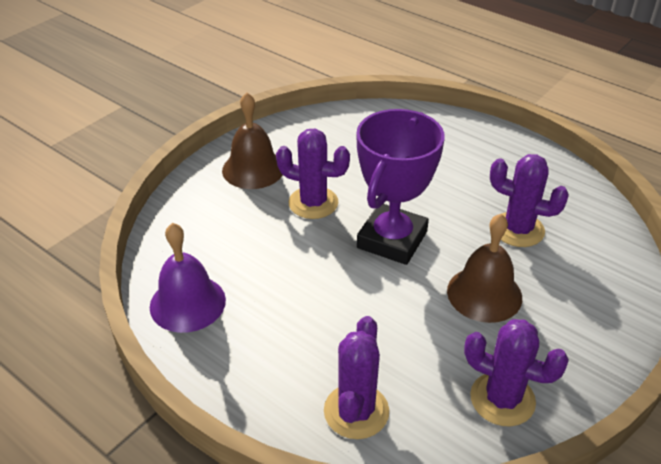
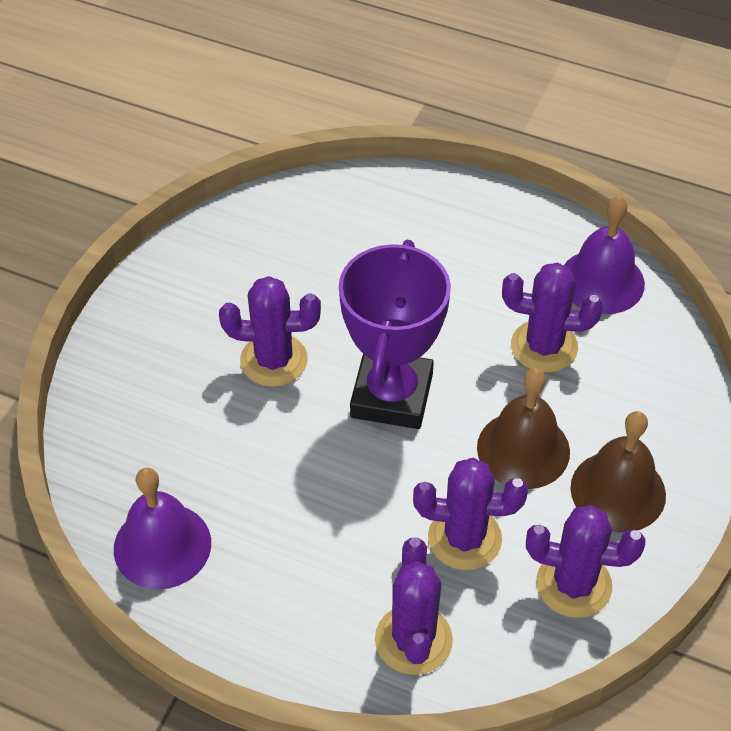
camera: 15 degrees left, 10 degrees up
(253, 169) = (175, 322): brown bell -> brown bell (618, 491)
(420, 346) = (464, 538): none -> purple cactus
(573, 197) = (602, 281): none -> purple bell

